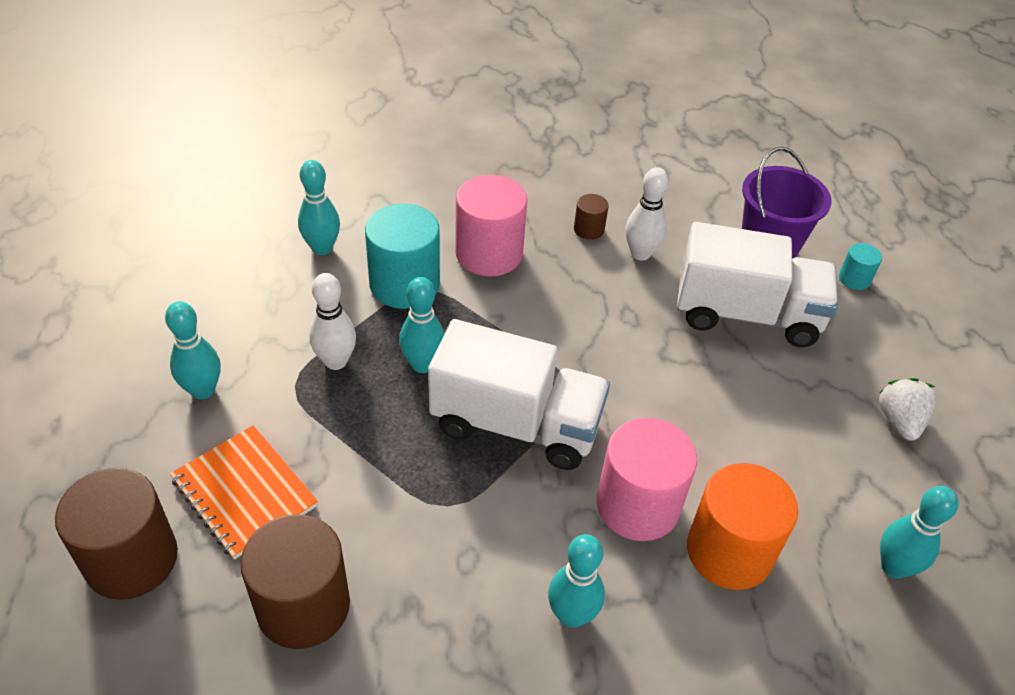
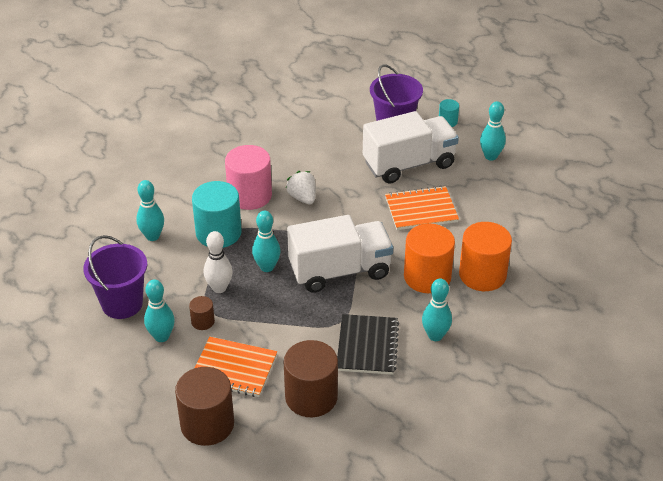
camera: 30 degrees left, 5 degrees down
(202, 318) = (122, 304): none -> purple bucket
(454, 570) = (367, 346): none -> black notebook
(589, 229) = (292, 157): brown cylinder -> brown cylinder (203, 321)
(637, 505) = (427, 277): pink cylinder -> orange cylinder
(640, 253) = (331, 158): white bowling pin -> none
(711, 392) = (421, 210): none -> orange notebook
(894, 567) = (555, 245): turquoise bowling pin -> turquoise bowling pin (490, 156)
(899, 421) = (515, 181): white strawberry -> white strawberry (302, 198)

